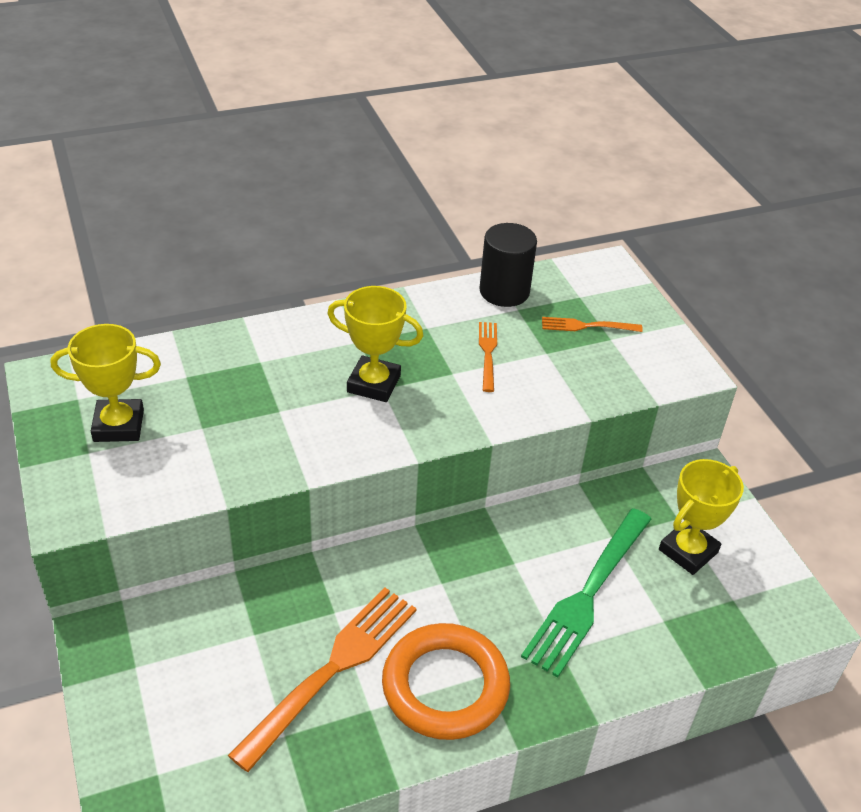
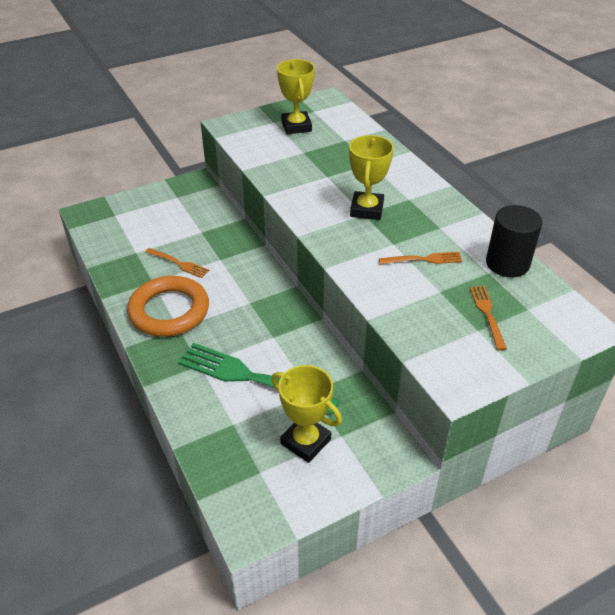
camera: 85 degrees right, 0 degrees up
(332, 670) = (178, 263): orange fork -> orange fork, size x0.50

